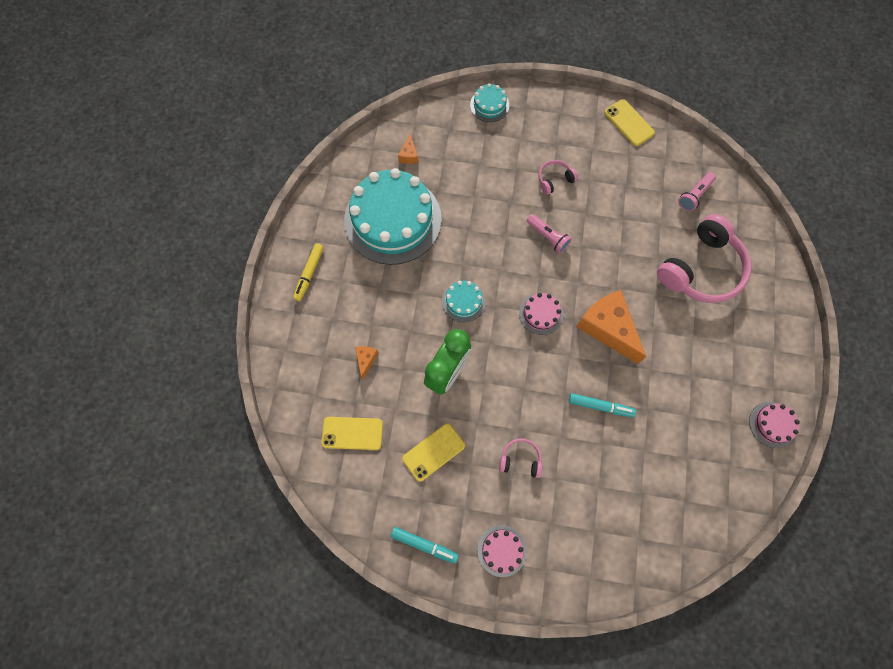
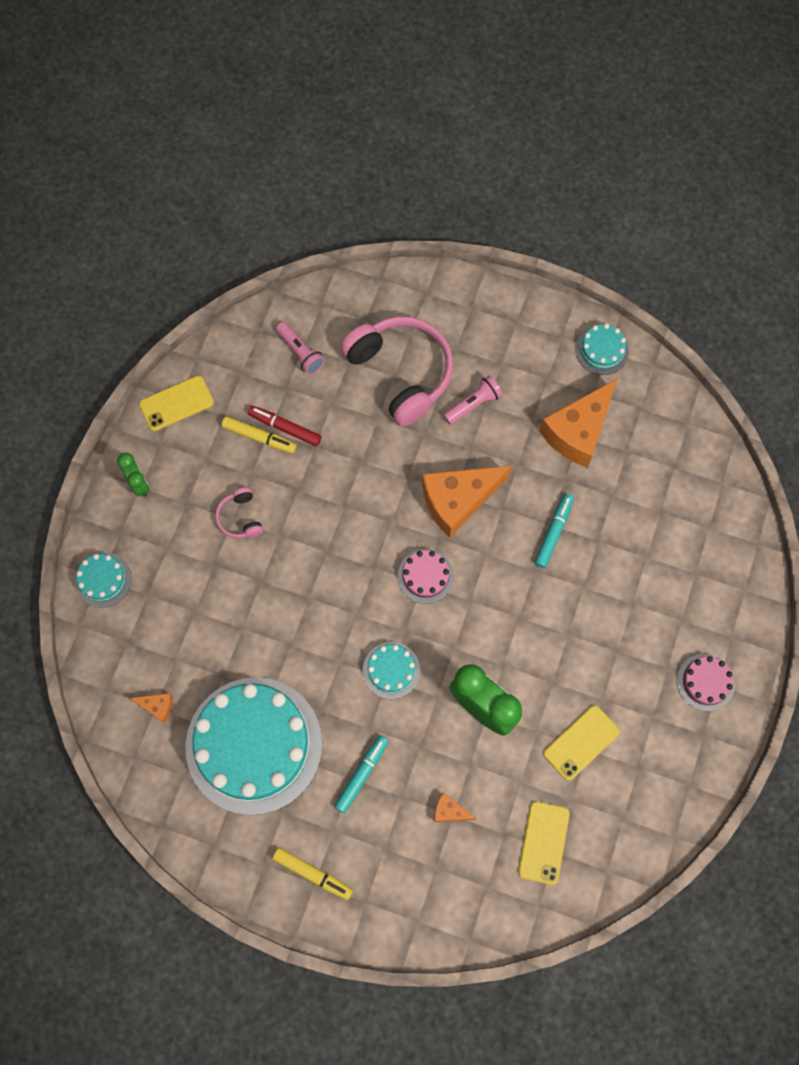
camera: 80 degrees left, 0 degrees up
(424, 544) = (689, 772): turquoise marker -> turquoise marker (362, 774)
(433, 452) = (581, 742): yellow phone -> yellow phone turned 75 degrees clockwise
(520, 459) = (604, 639): pink headphones -> none
(548, 237) = (321, 544): pink flashlight -> pink flashlight (473, 404)
(563, 112) = (139, 483): none -> green clock
(619, 180) = (259, 437): none -> yellow marker
(631, 196) = (285, 428): none -> red marker
(693, 414) = (578, 431): none -> orange cheese
(772, 424) = (601, 350): pink cake -> turquoise cake

